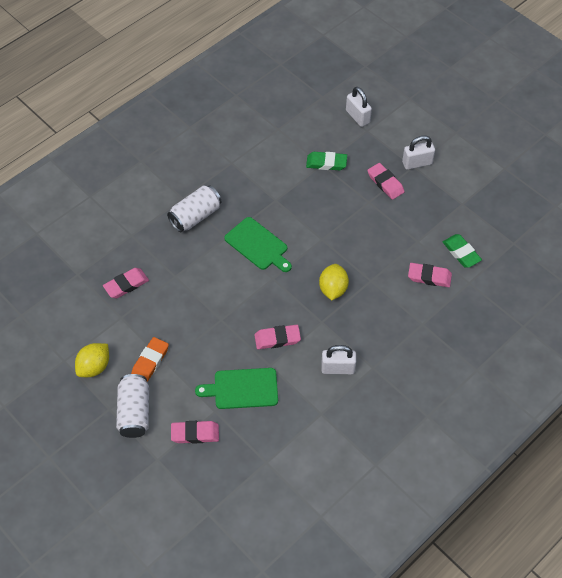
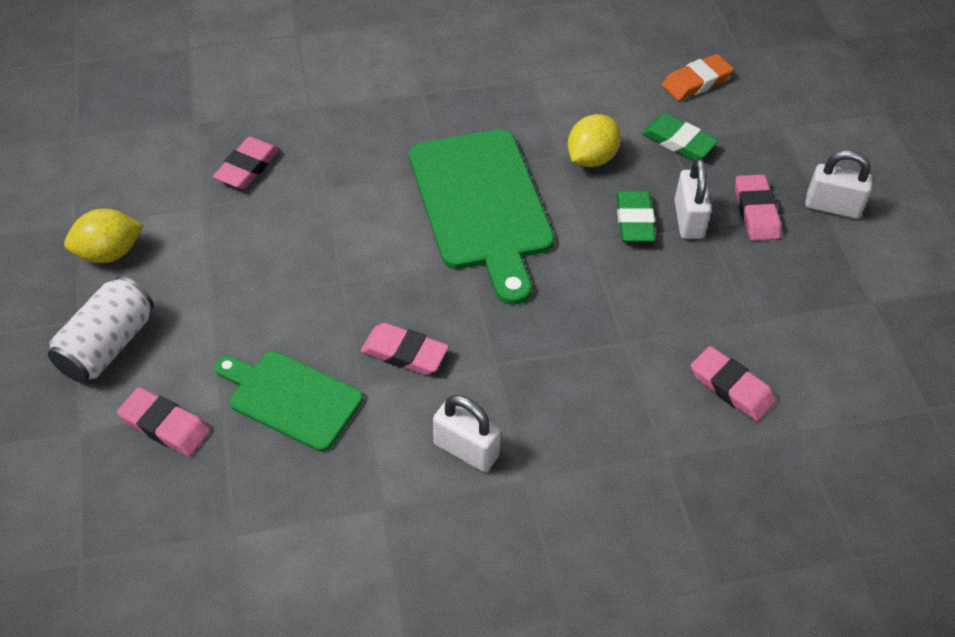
camera: 30 degrees right, 5 degrees down
(126, 285) = (247, 167): pink eraser -> pink eraser turned 60 degrees counterclockwise
(150, 361) = (191, 286): orange eraser -> orange eraser (696, 82)
(195, 216) = (421, 124): white can -> none
(258, 245) = (482, 205): green cutting board -> green cutting board, size x1.65
(333, 289) = (551, 325): yellow lemon -> yellow lemon (591, 158)
(357, 117) = (777, 101): white padlock -> white padlock (688, 220)
(461, 253) = (817, 377): green eraser -> green eraser (634, 220)

